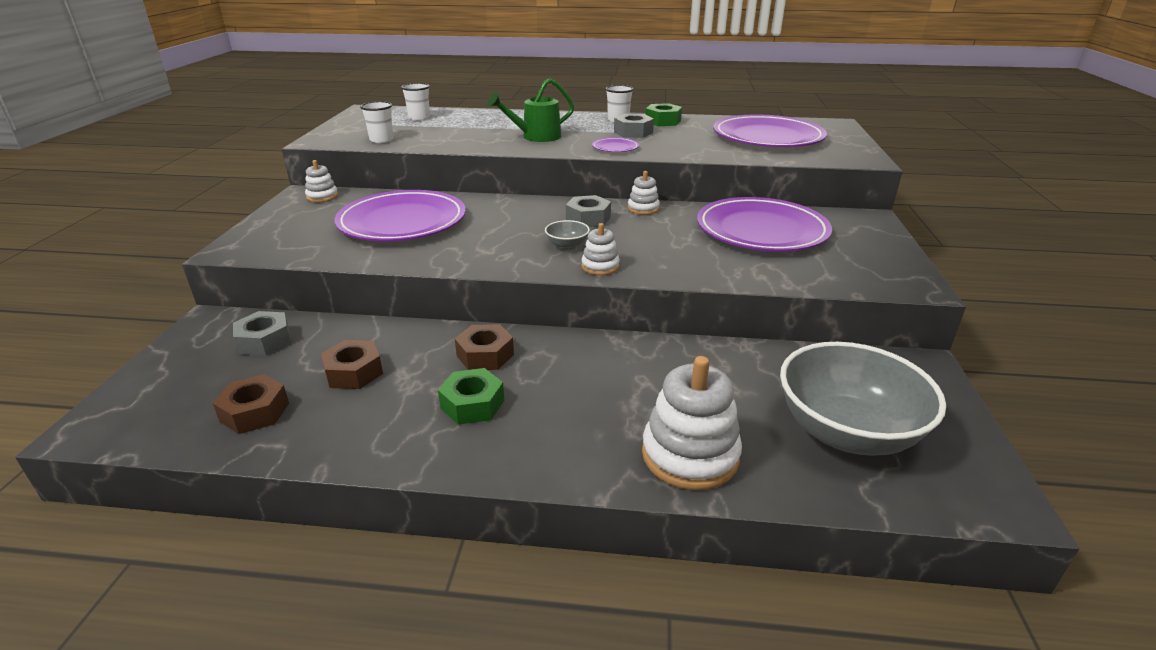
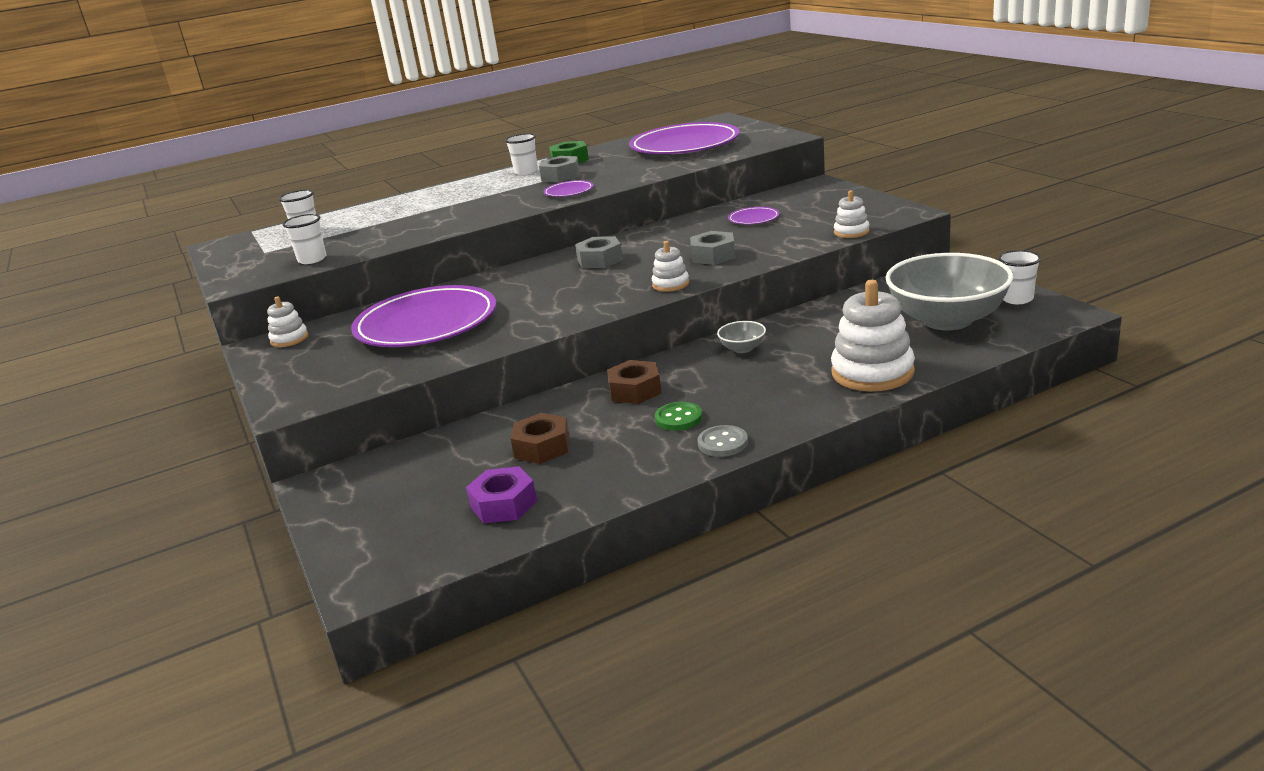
camera: 30 degrees left, 5 degrees down
(254, 412) = (503, 504): brown nut -> purple nut
(264, 341) = (412, 469): grey nut -> grey nut (713, 256)
(463, 455) = (723, 443): none -> grey button
(472, 404) = (678, 418): green nut -> green button
(535, 137) = (474, 207): green watering can -> none
(567, 245) = (617, 282): grey bowl -> grey bowl (742, 348)
(643, 209) = (634, 237): white stacking toy -> white stacking toy (851, 232)
(761, 230) = (753, 219): purple plate -> purple plate, size x0.41
(960, 447) = (1017, 299): none -> white cup

